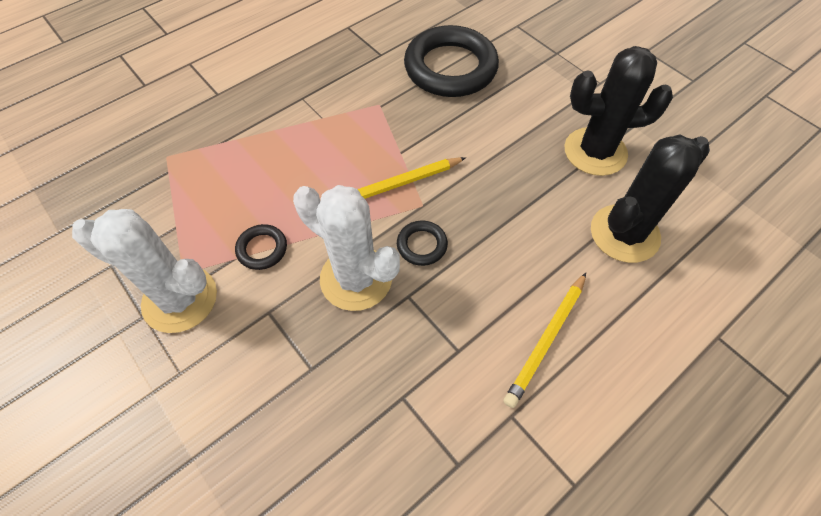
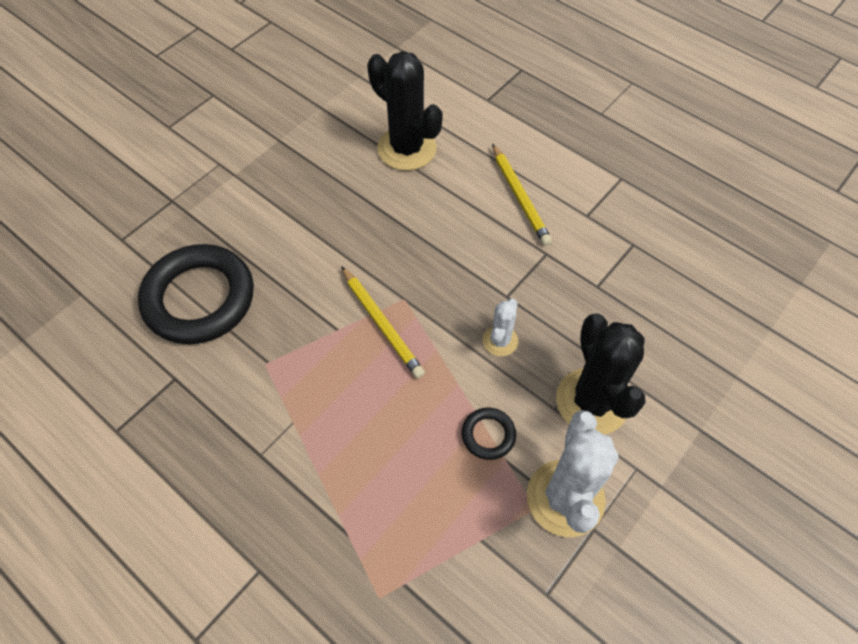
camera: 100 degrees left, 0 degrees up
(356, 278) = (500, 341): white cactus -> white cactus, size x0.51
(422, 245) = (451, 293): black ring -> none
(546, 340) = (520, 197): yellow pencil -> yellow pencil turned 45 degrees clockwise
(595, 152) = (316, 167): black cactus -> black cactus (592, 401)

